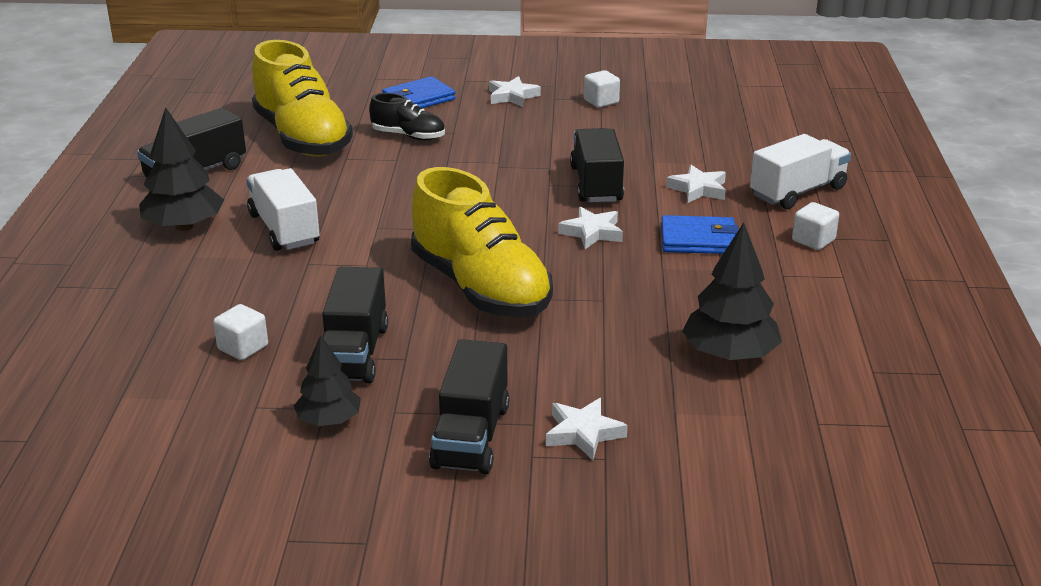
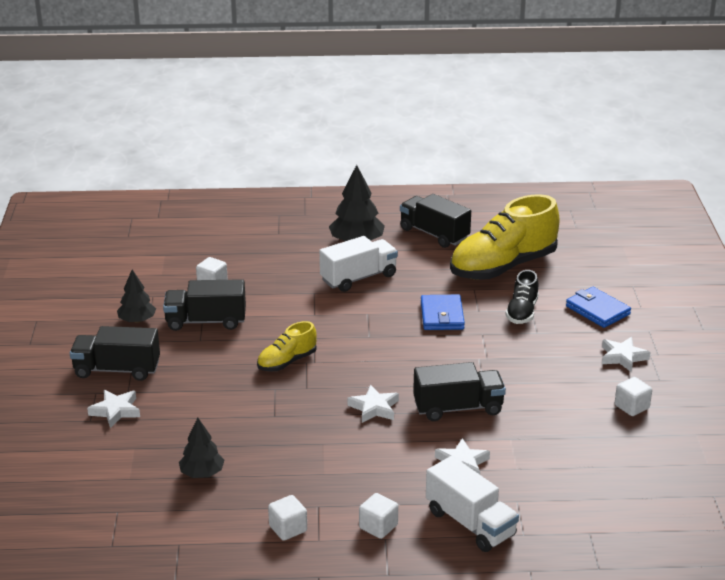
camera: 85 degrees right, 0 degrees up
(480, 288) = (287, 362): yellow shoe -> yellow shoe, size x0.49
(698, 240) = (370, 462): blue wallet -> blue wallet (442, 316)
(729, 354) = (202, 473): black tree -> black tree, size x0.64
(828, 295) = (288, 529): none -> white cube

